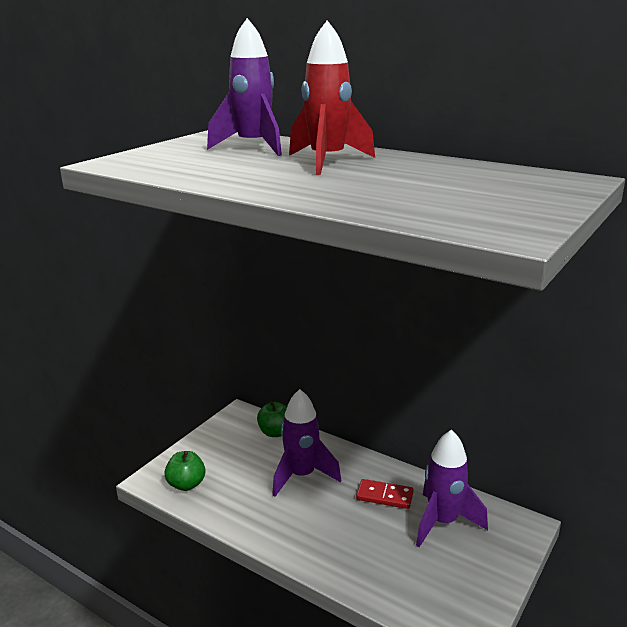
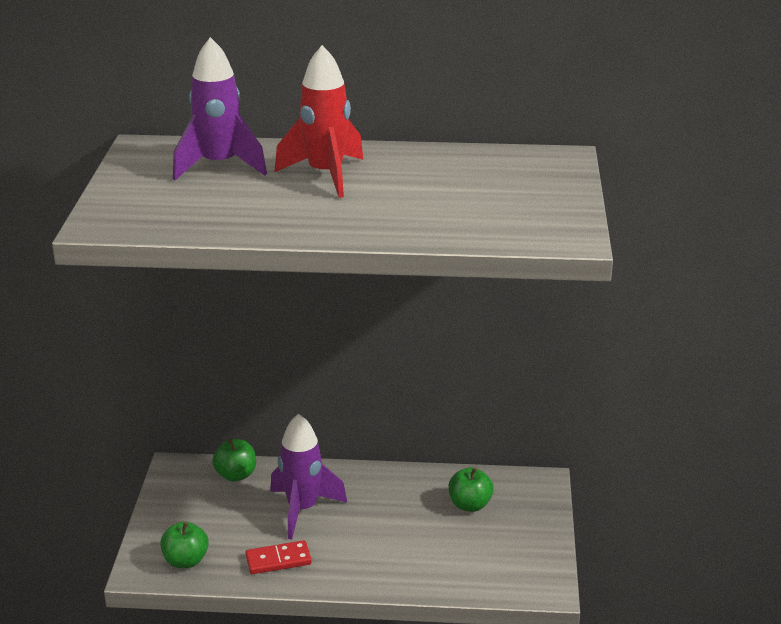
camera: 30 degrees left, 5 degrees up
(384, 496) = (400, 500): red domino -> red domino (278, 560)
(443, 522) = (470, 505): purple rocket -> green apple

